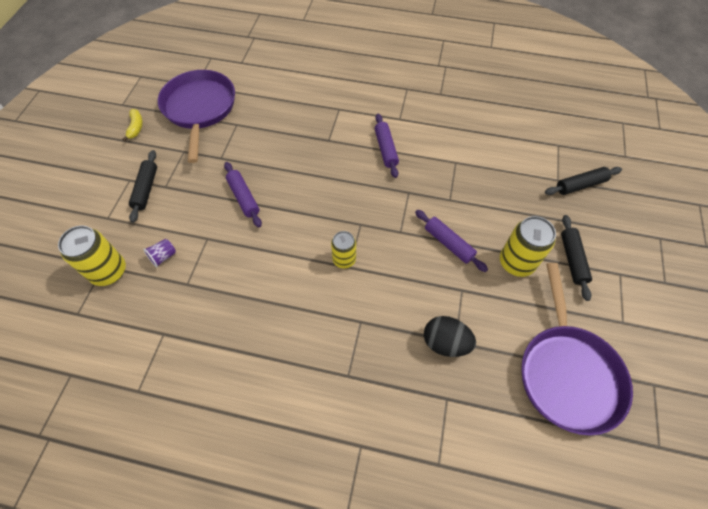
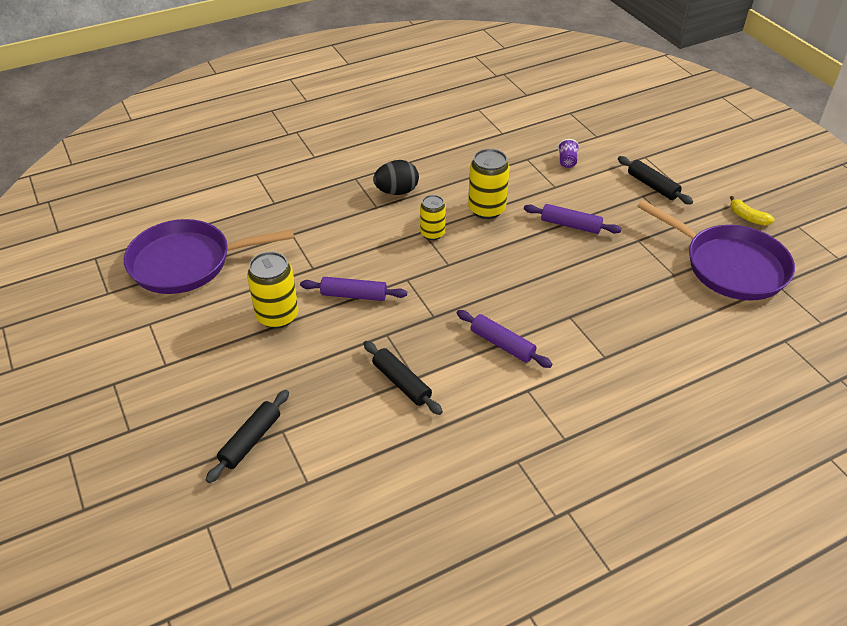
camera: 140 degrees right, 15 degrees down
(109, 271) = (588, 136): yellow can -> yellow can (486, 209)
(445, 343) = (299, 229): black egg -> black egg (397, 191)
(567, 373) = (187, 262): purple pan -> purple pan turned 60 degrees counterclockwise
(572, 259) = (222, 350): black rolling pin -> black rolling pin (401, 383)

